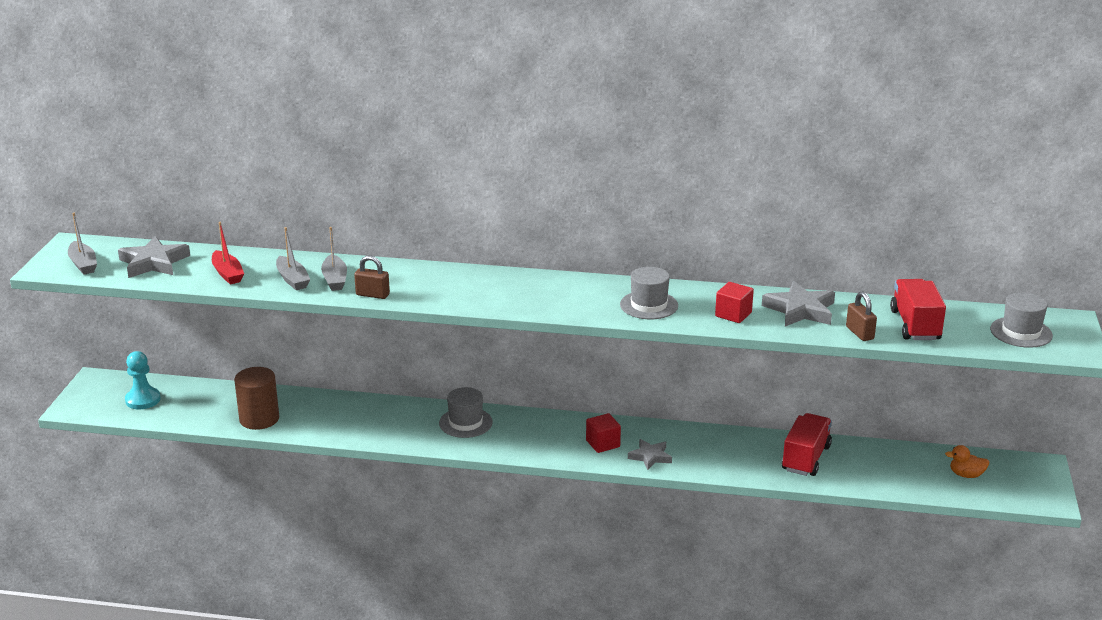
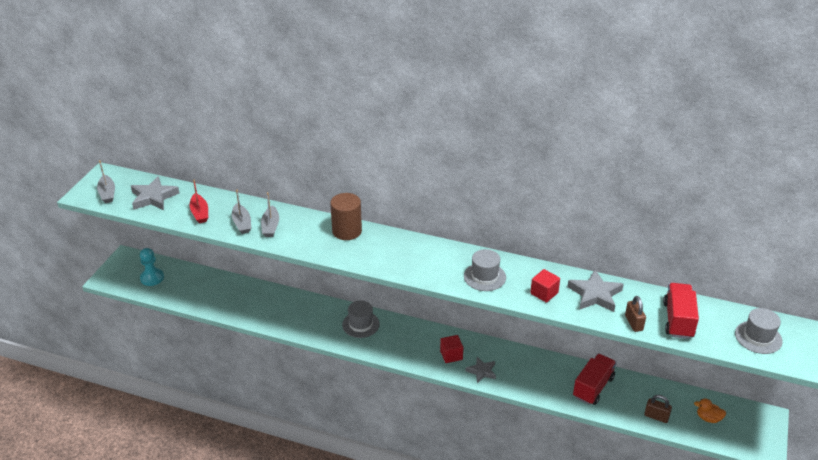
camera: 10 degrees right, 10 degrees up
(259, 419) = (223, 304): brown cylinder -> brown cylinder (347, 231)
(372, 295) = (292, 244): brown padlock -> brown padlock (656, 416)

